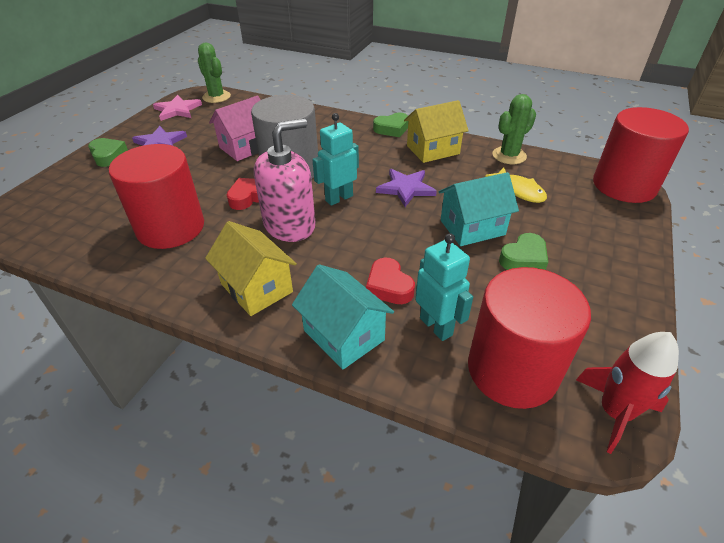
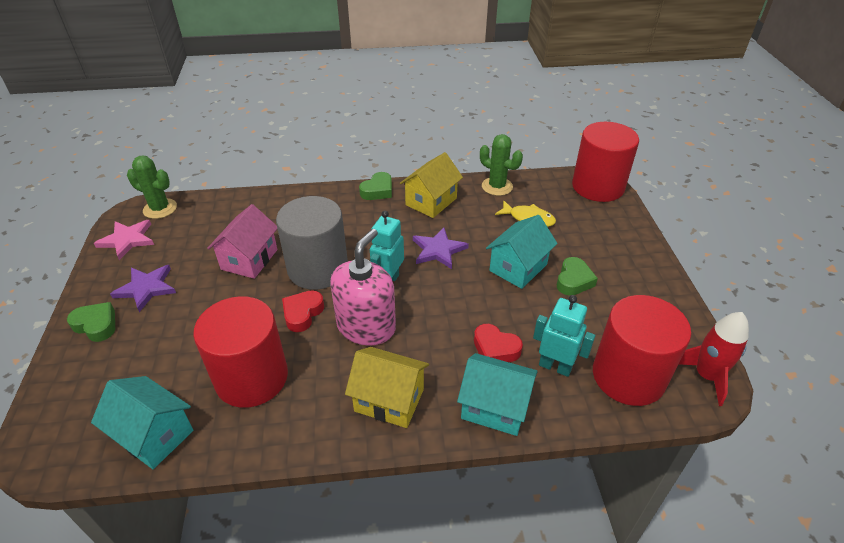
camera: 30 degrees left, 0 degrees up
(73, 239) = (154, 435): none -> turquoise house
(509, 156) = (497, 186): green cactus -> green cactus turned 75 degrees counterclockwise

